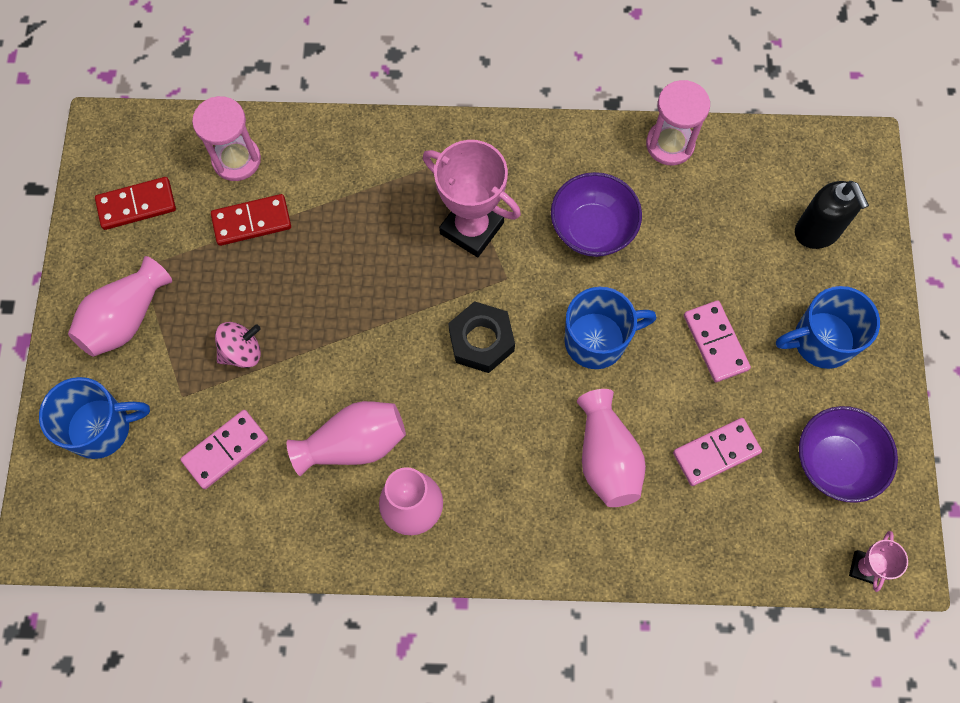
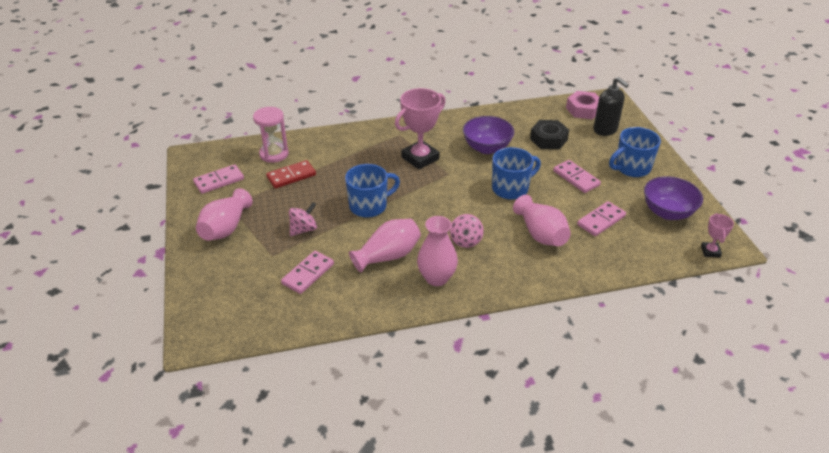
camera: 15 degrees left, 30 degrees down
(101, 428) = (223, 279): blue mug -> blue mug (369, 206)
(136, 205) = (219, 181): red domino -> pink domino
(471, 228) = (420, 158): pink trophy -> pink trophy turned 60 degrees counterclockwise
(481, 341) = (445, 200): black nut -> black nut (548, 139)
(483, 441) = (465, 240): none -> pink spinning top
(670, 144) = (512, 112): pink hourglass -> none
(800, 168) = (583, 109): none -> pink nut

